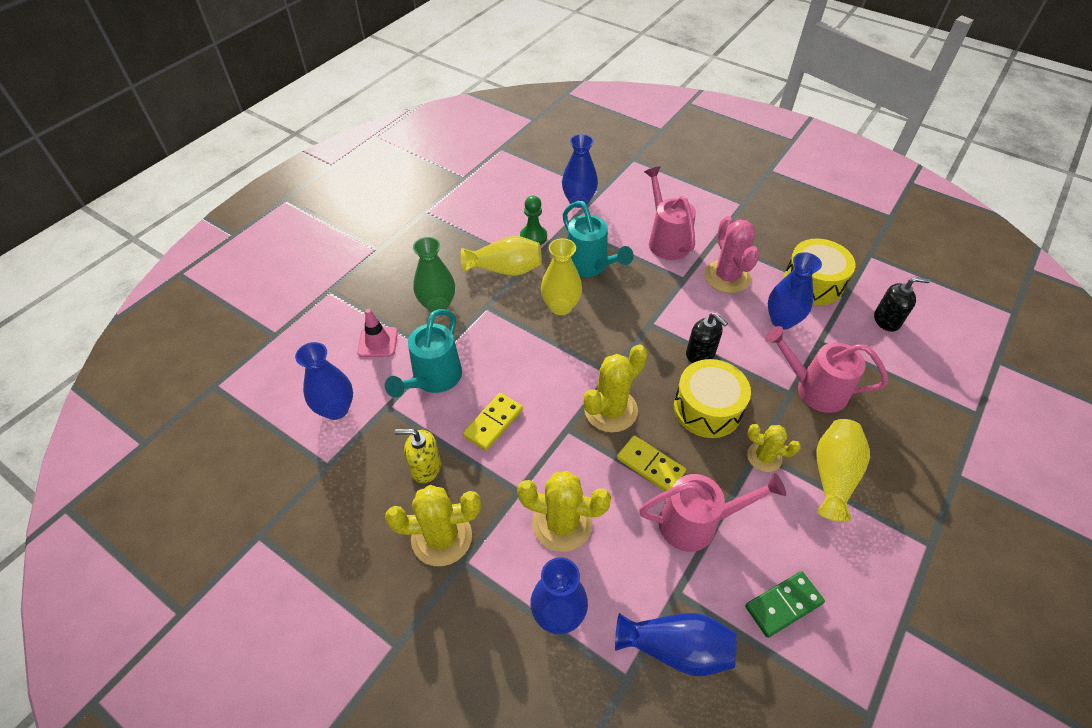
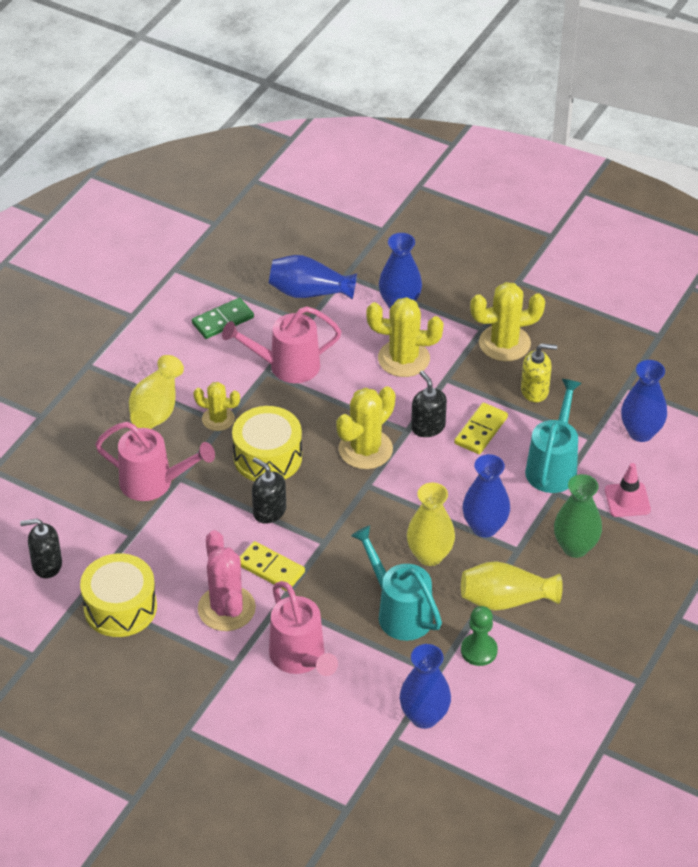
camera: 175 degrees right, 5 degrees down
(546, 431) = (428, 427): none -> black soap dispenser
(650, 465) = (326, 405): yellow domino -> yellow domino (270, 568)
(782, 320) = (170, 556): blue vase -> blue vase (484, 527)

